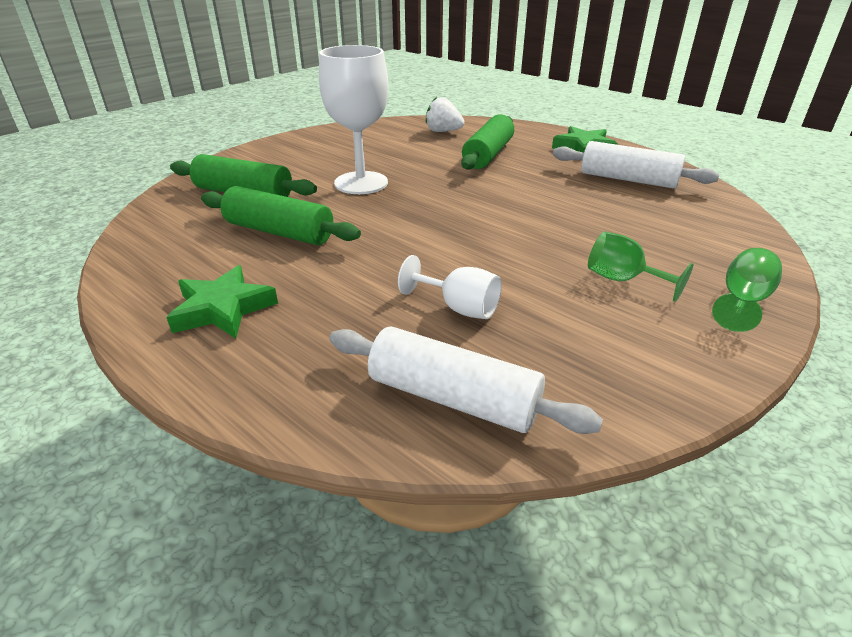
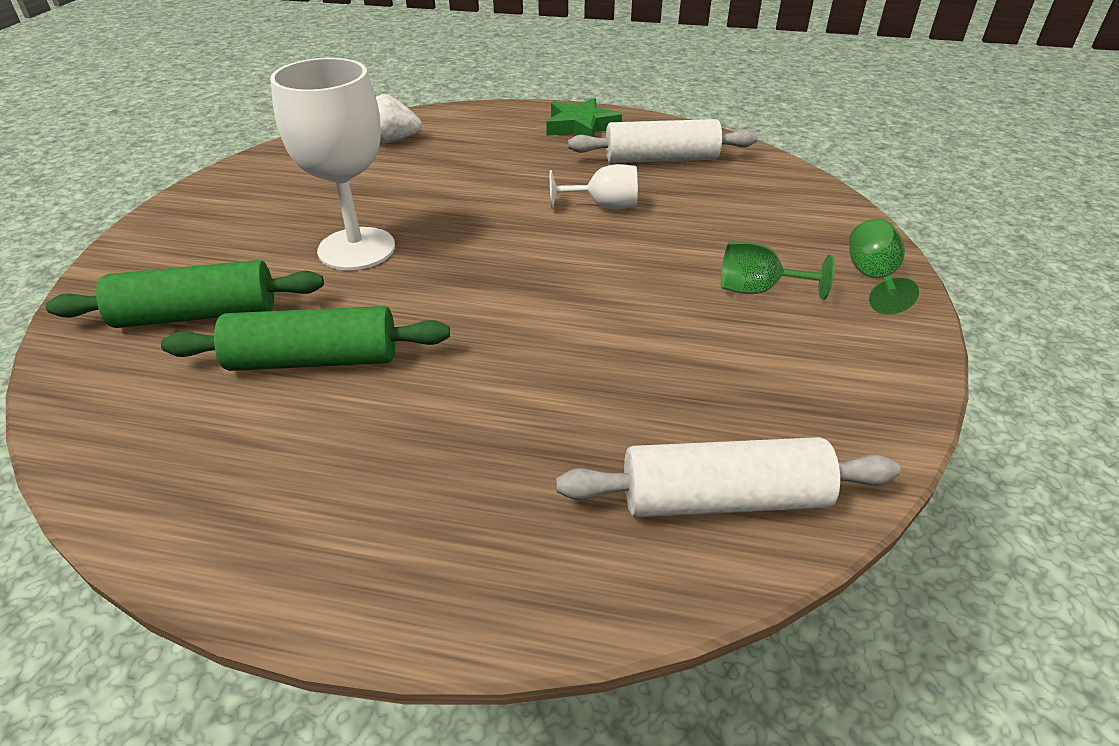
camera: 30 degrees left, 5 degrees up
(223, 309) = (349, 504): green star -> none
(459, 308) = (632, 386): white goblet -> white goblet (603, 206)
(488, 155) = (481, 163): green rolling pin -> none

